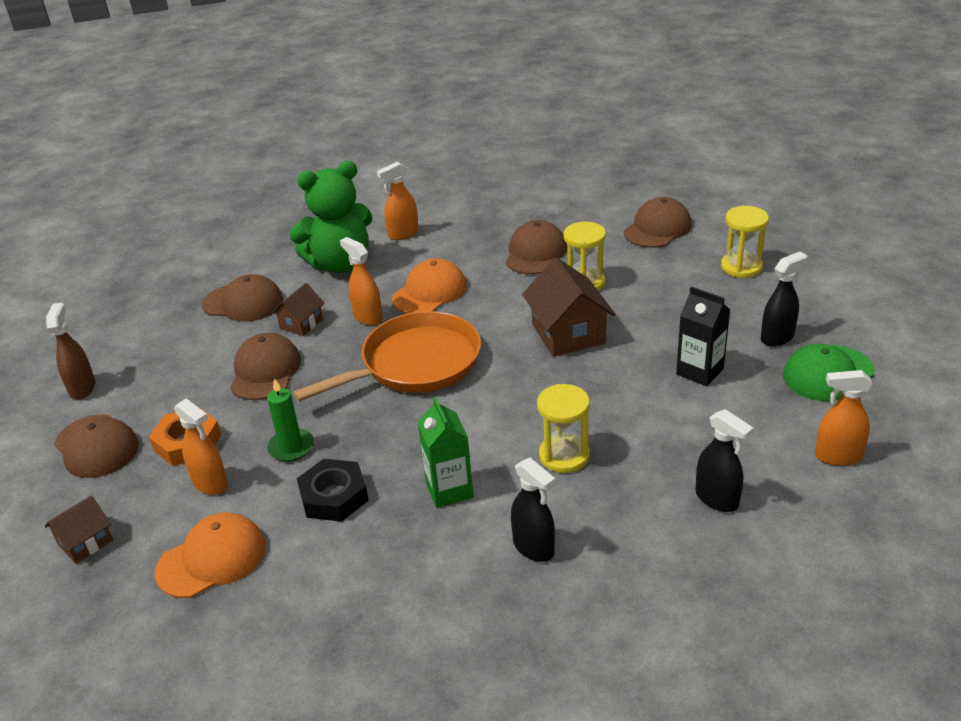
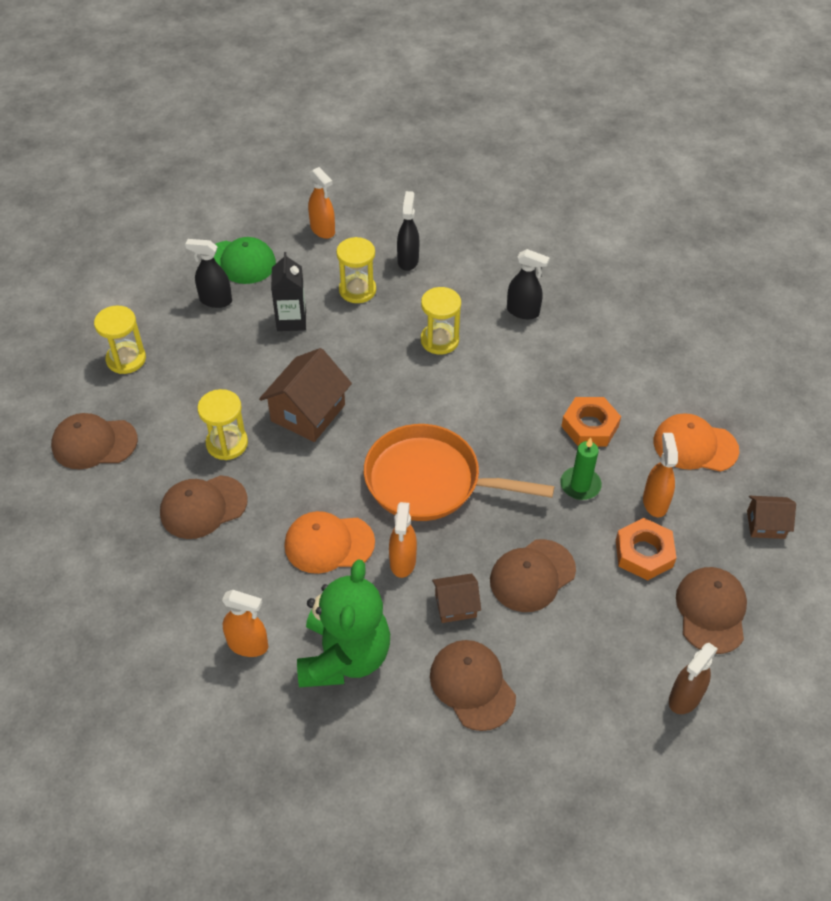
camera: 135 degrees left, 15 degrees up
(334, 496) = (590, 426): black nut -> orange nut
(340, 264) = (344, 656): green teddy bear -> green teddy bear turned 75 degrees clockwise
(449, 490) = (523, 374): green carton -> none
(534, 547) = (523, 311): black spray bottle -> black spray bottle turned 105 degrees clockwise
(702, 435) = (357, 290): none -> yellow hourglass

